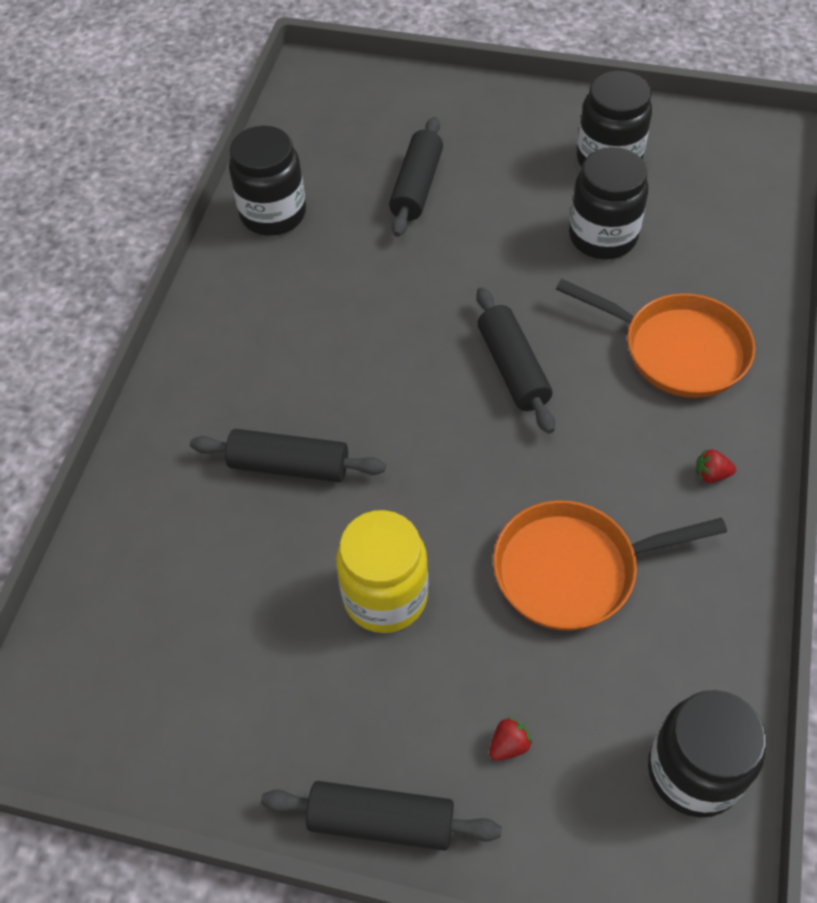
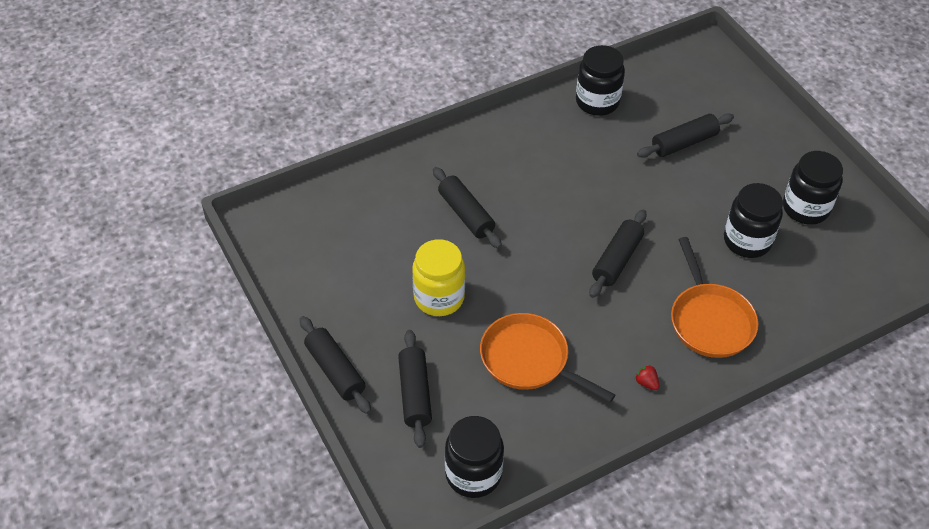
camera: 45 degrees right, 5 degrees down
(509, 745) = (415, 394): red strawberry -> black rolling pin

